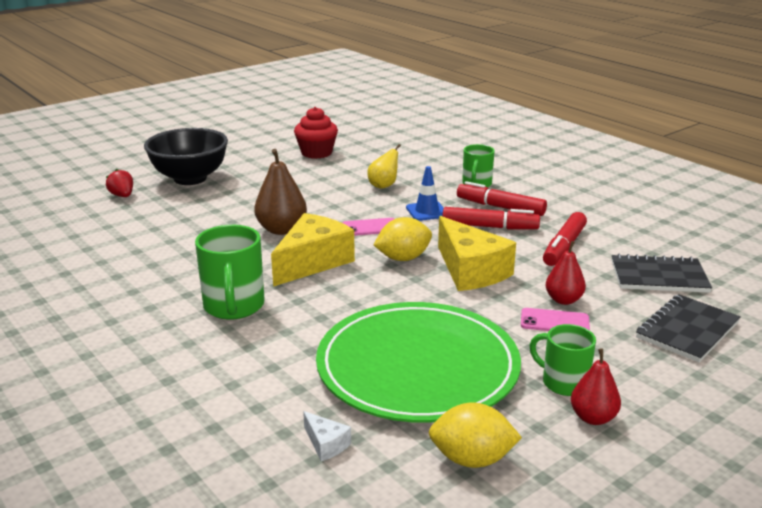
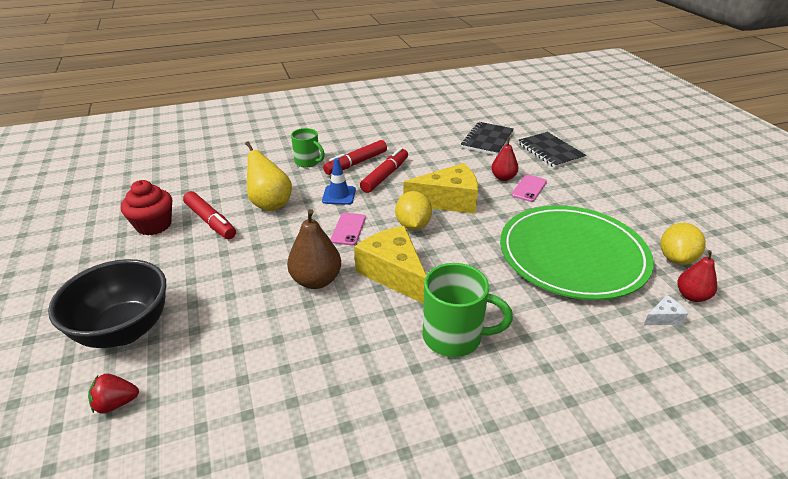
camera: 70 degrees left, 10 degrees up
(383, 185) = (270, 204): yellow pear -> yellow pear, size x1.55
(563, 382) = (598, 205): green mug -> none
(564, 247) = (433, 157): red marker -> red marker (210, 221)
(593, 418) = (634, 206): red pear -> red pear (691, 296)

